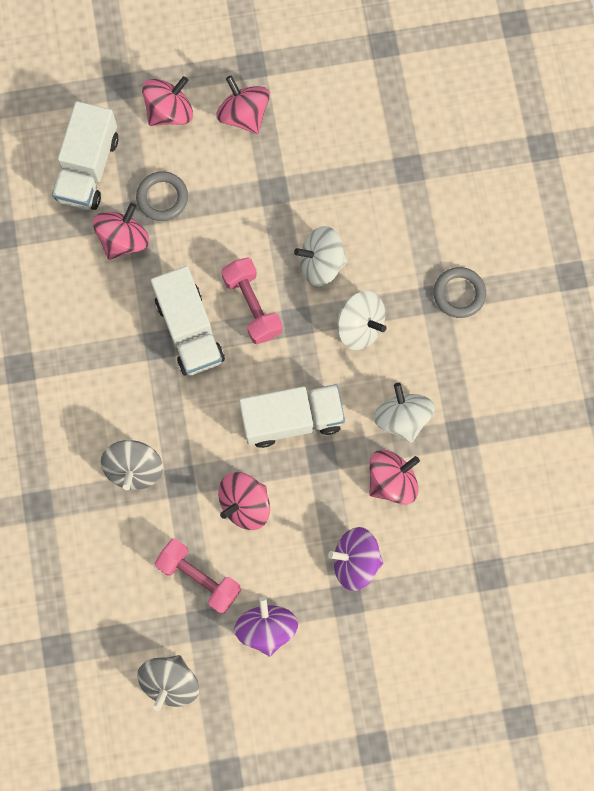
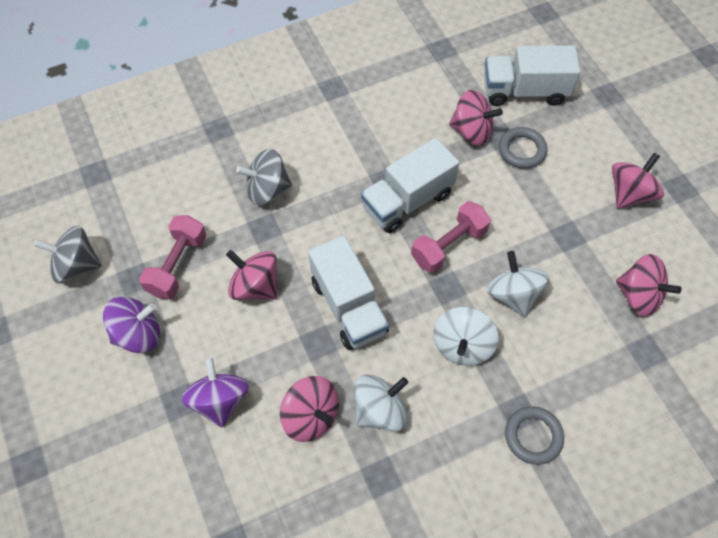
camera: 75 degrees right, 15 degrees down
(169, 111) = (604, 136): pink spinning top -> pink spinning top (639, 296)

